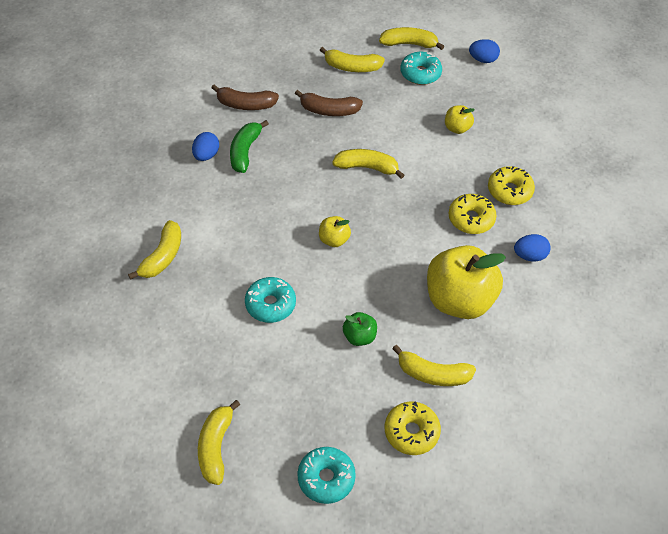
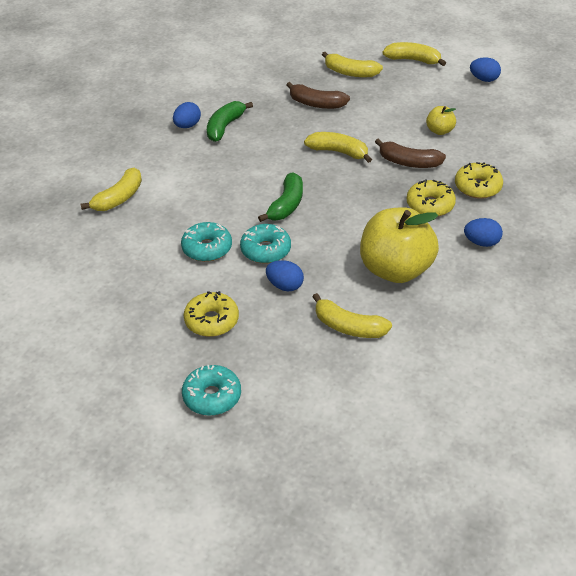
camera: 15 degrees right, 10 degrees down
(216, 446) = (114, 354): yellow banana -> none
(245, 104) = (238, 91): brown banana -> brown banana (408, 162)
(334, 240) = (286, 205): yellow apple -> green banana
(359, 337) = (285, 286): green apple -> blue egg
(411, 432) = (311, 371): yellow donut -> yellow donut (211, 321)
(420, 73) = (416, 84): turquoise donut -> turquoise donut (265, 250)

